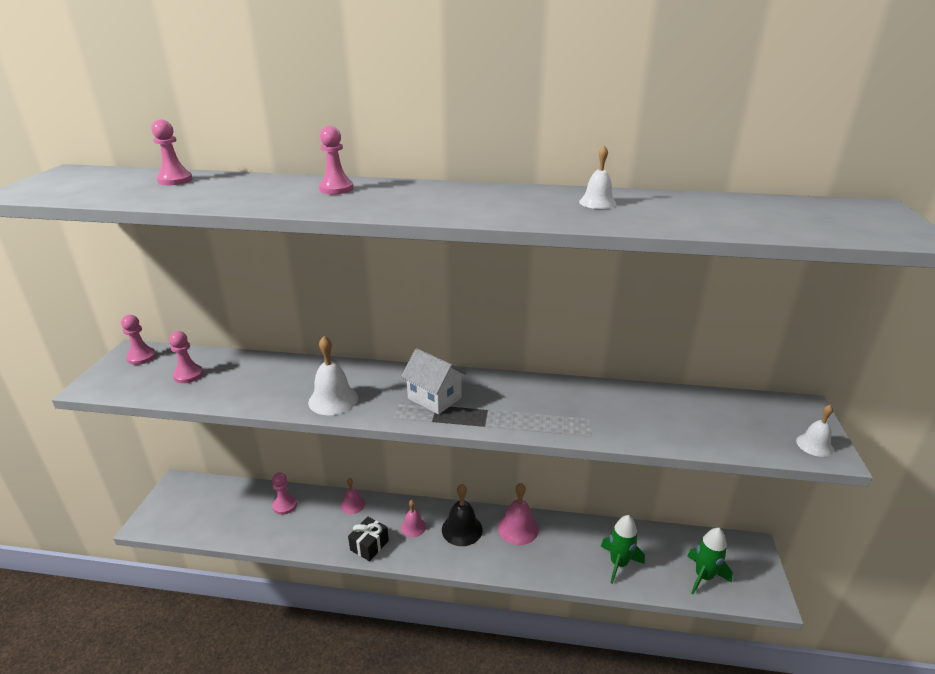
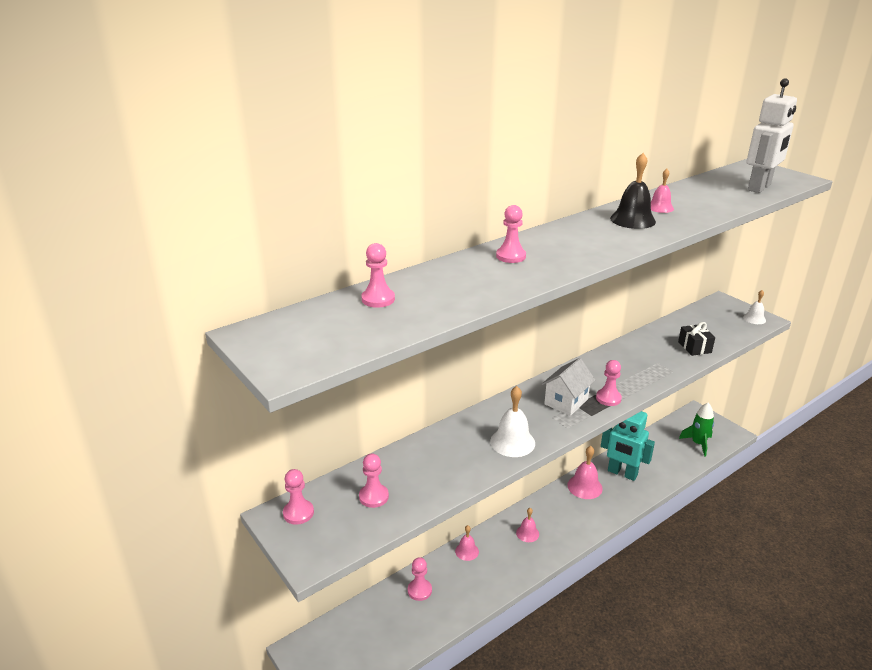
camera: 45 degrees left, 0 degrees up
(369, 545) = (520, 566): black gift -> black gift (694, 347)
(434, 398) = (566, 402): white house -> white house turned 45 degrees counterclockwise
(462, 529) = (557, 512): black bell -> black bell (632, 220)
(475, 418) = (608, 398): none -> pink pawn
(571, 543) = (622, 473): none -> turquoise robot
(597, 202) = (660, 207): white bell -> pink bell
(618, 563) = (657, 466): green rocket -> none
(804, 225) = (759, 187): none -> white robot

